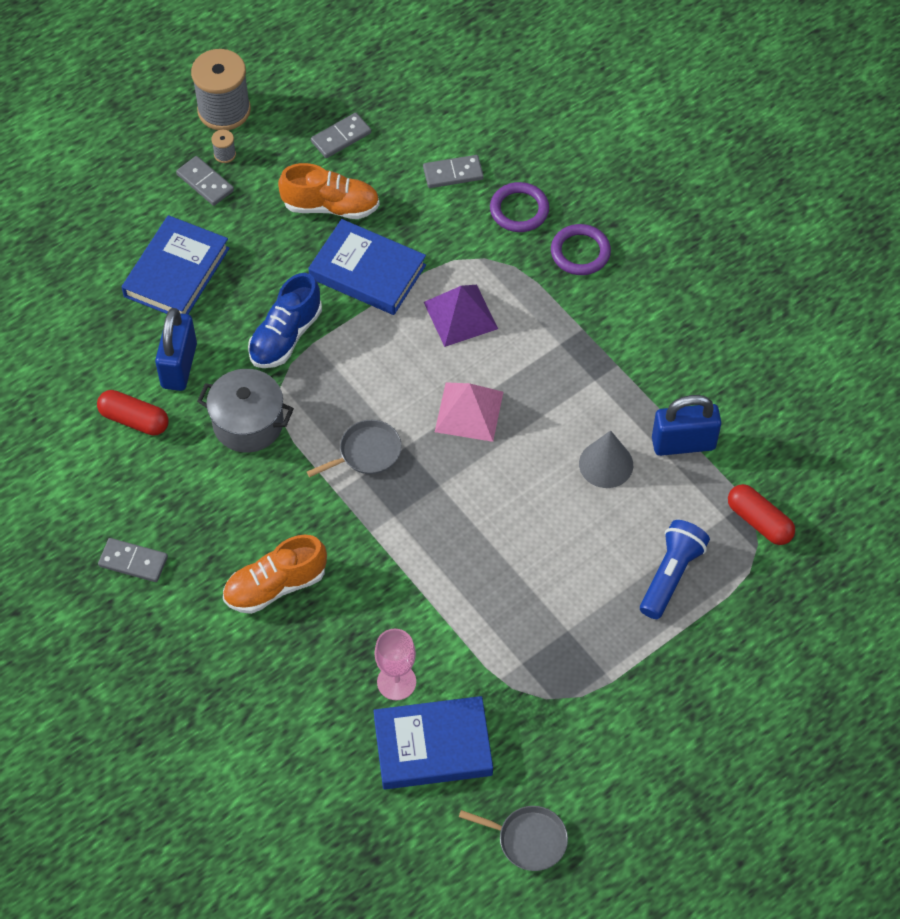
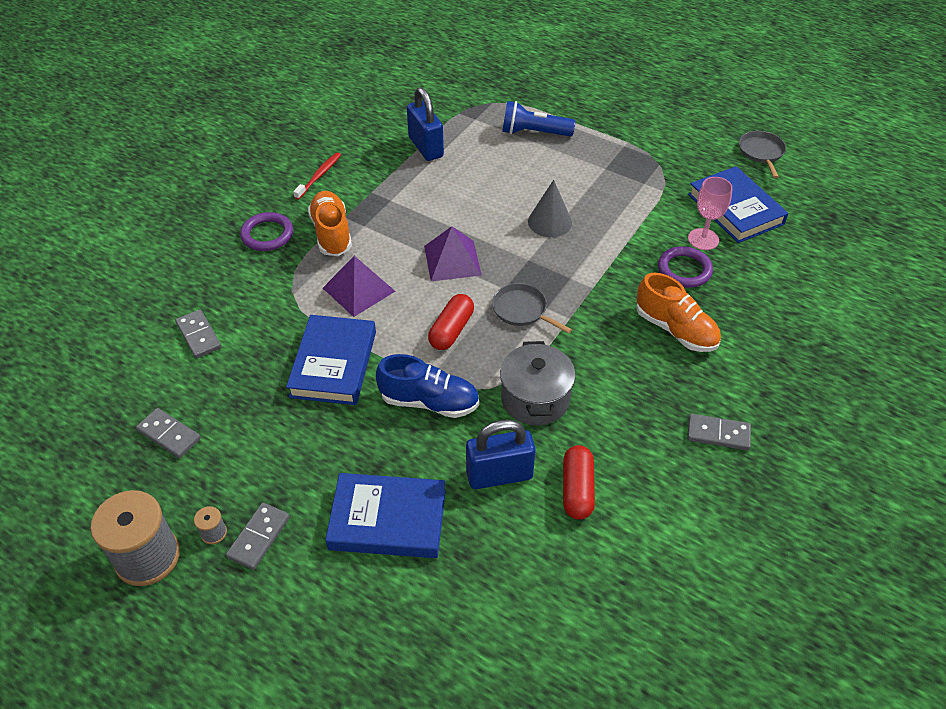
camera: 110 degrees left, 10 degrees down
(133, 562) = (718, 434): grey domino -> grey domino turned 75 degrees counterclockwise
(331, 206) = (263, 415): orange shoe -> orange shoe (331, 233)
(469, 411) = (452, 260): pink pyramid -> purple pyramid
(519, 210) = (231, 281): purple ring -> purple ring (684, 270)
(606, 464) = (462, 179): grey cone -> grey cone (549, 222)
(666, 320) = (319, 176): none -> red toothbrush
(759, 521) = (470, 104): red capsule -> red capsule (451, 330)

